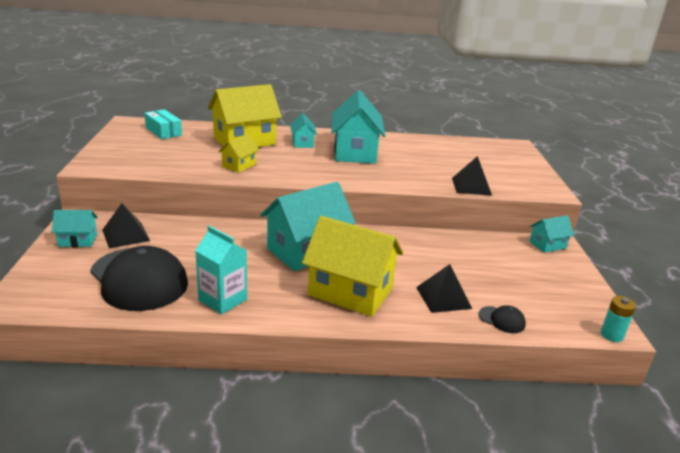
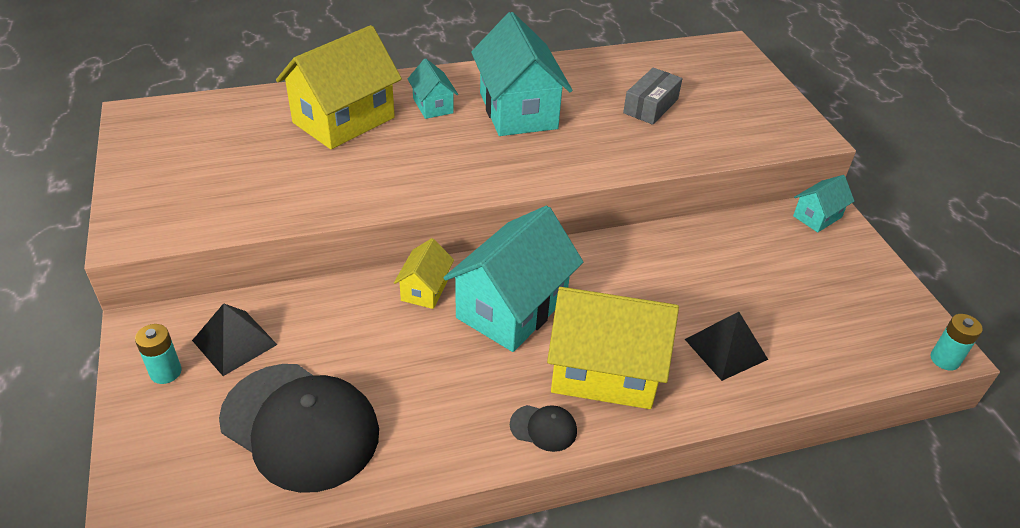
camera: 15 degrees left, 15 degrees up
(78, 240) = (165, 372): turquoise house -> turquoise battery
(163, 131) = (205, 125): turquoise box -> none
(222, 300) = (440, 434): turquoise carton -> none
(239, 165) = (362, 179): yellow house -> yellow house (425, 289)
(444, 163) = (651, 106): none -> grey box
(471, 186) = (706, 148): black pyramid -> none
(502, 320) = (811, 369): black cap -> black cap (543, 428)

